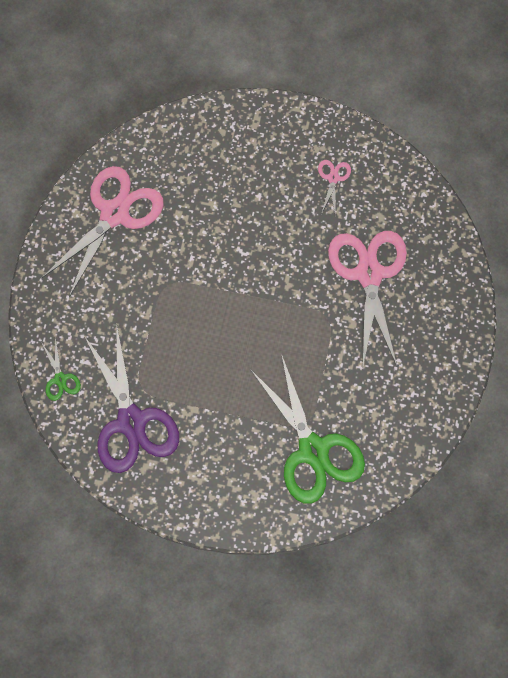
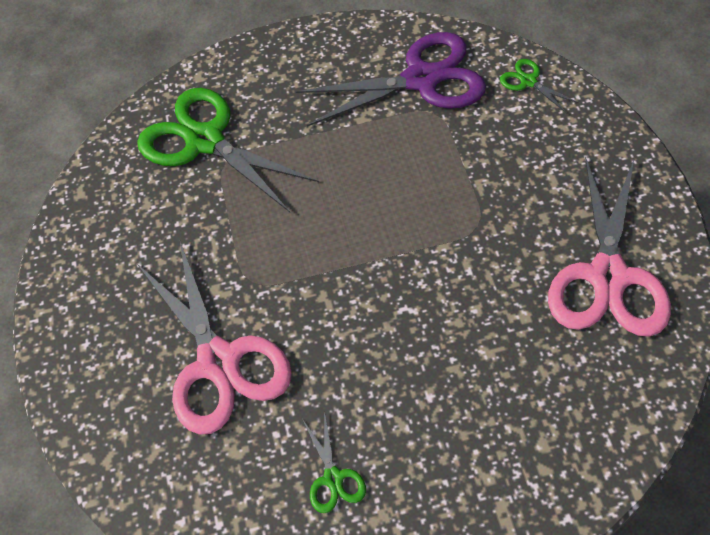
camera: 160 degrees right, 15 degrees down
(131, 422) = (422, 79): purple scissors -> purple scissors turned 120 degrees clockwise
(333, 178) = (333, 478): pink scissors -> green scissors

